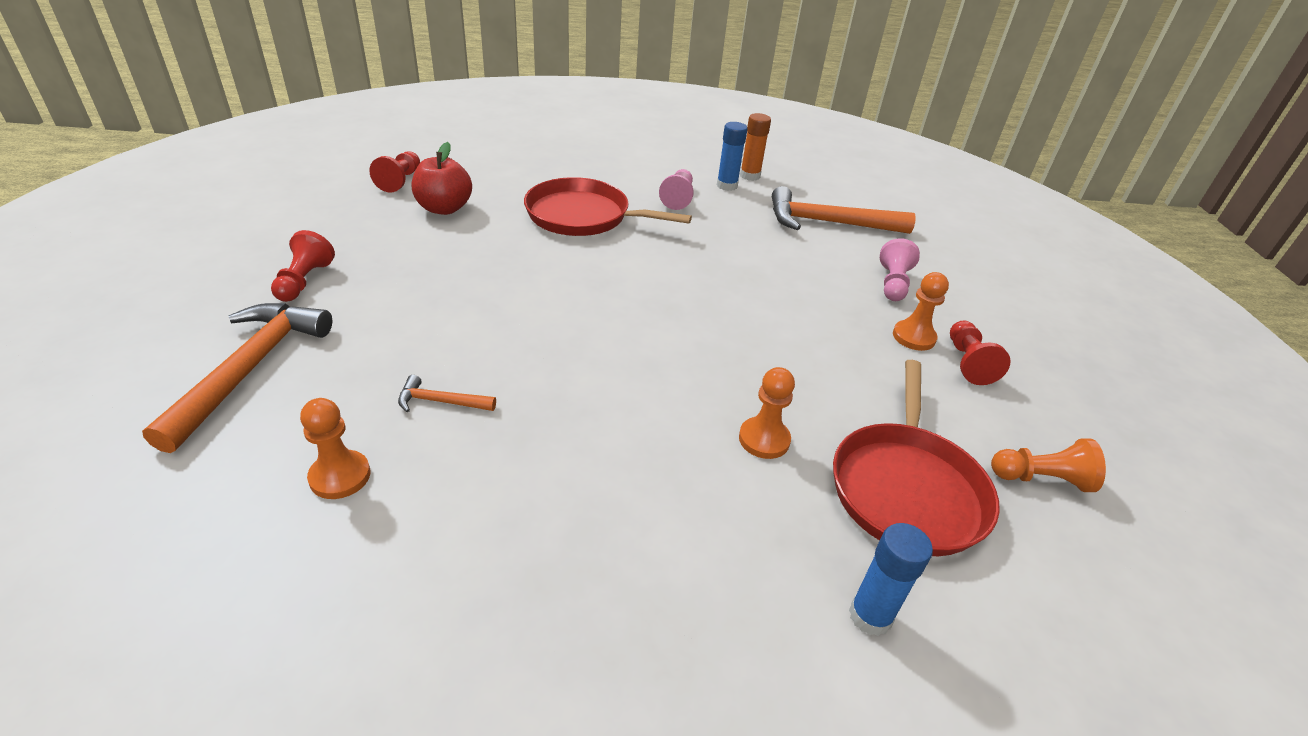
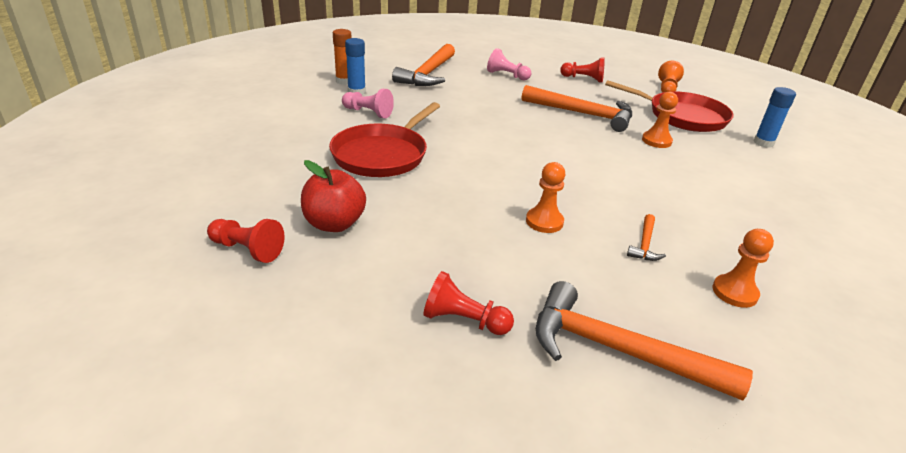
camera: 75 degrees left, 5 degrees down
(809, 359) = (583, 114): none -> orange hammer
(914, 337) = (561, 84): orange pawn -> orange pawn (544, 222)

